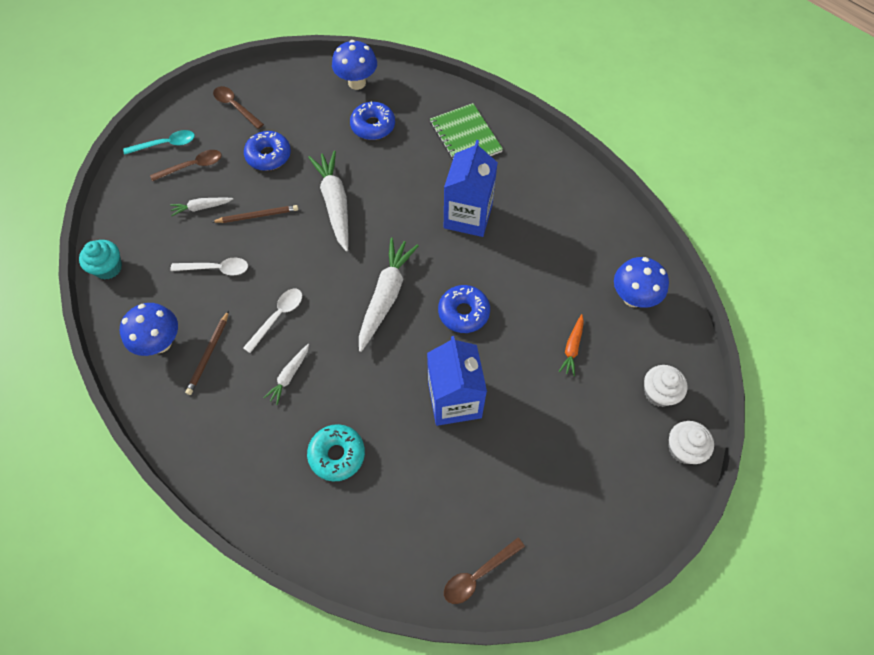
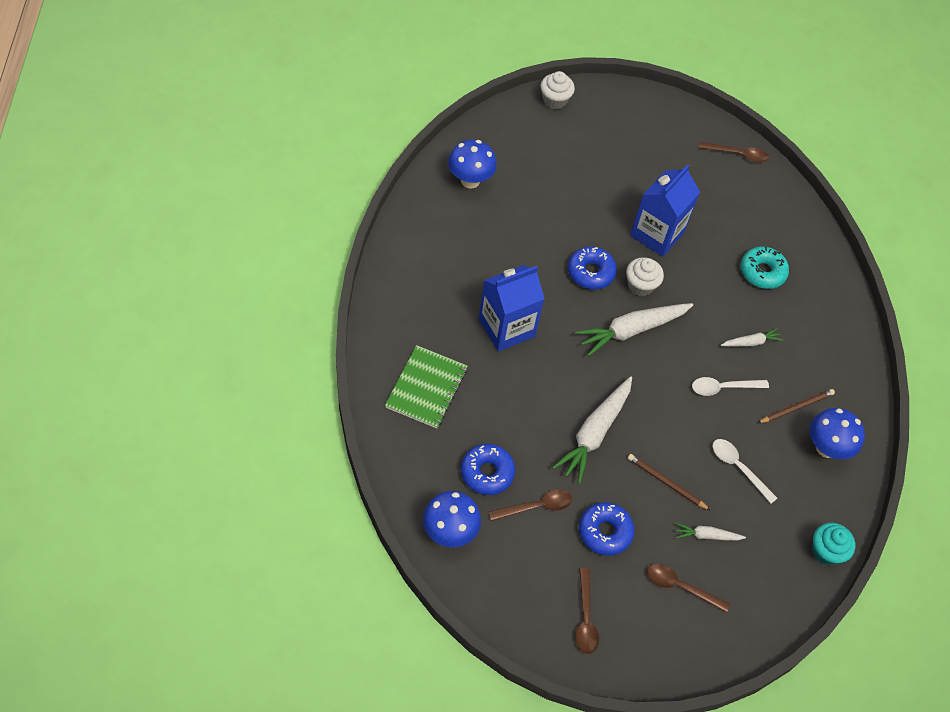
camera: 140 degrees left, 5 degrees down
(166, 144) = (686, 637): turquoise spoon -> none
(201, 207) = (706, 535): white carrot -> white carrot turned 150 degrees clockwise
(324, 134) = (536, 506): none -> brown spoon
(572, 348) = (548, 193): orange carrot -> none
(658, 393) = (530, 130): white cupcake -> white cupcake (640, 285)

